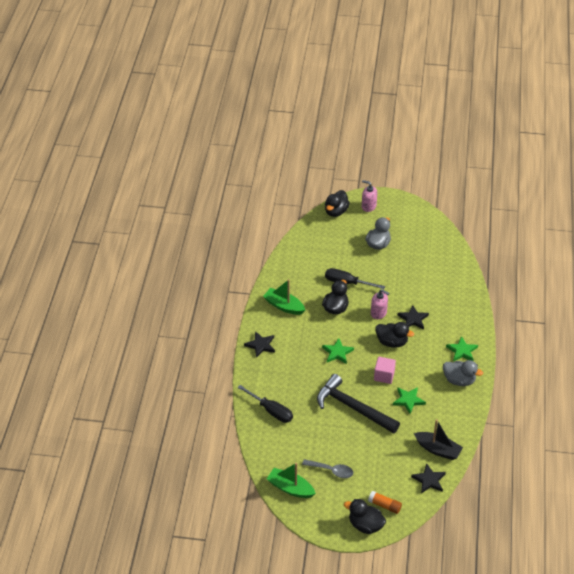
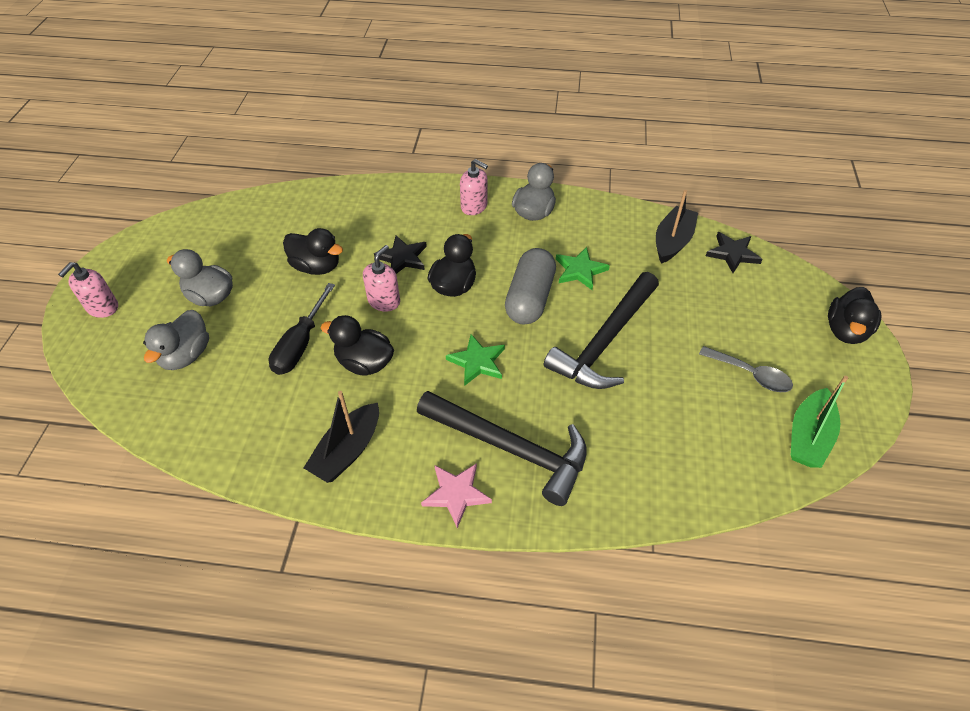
camera: 90 degrees left, 5 degrees up
(260, 345) = (456, 494): black star -> pink star
(271, 411) = (632, 471): black screwdriver -> none
(284, 306) = (347, 451): green boat -> black boat
(284, 365) = (511, 449): none -> black hammer
(331, 470) = (750, 374): grey spoon -> grey spoon turned 105 degrees clockwise
(336, 211) = (96, 358): black duck -> black duck (316, 267)
(339, 242) = (186, 355): none -> grey duck
(384, 376) = (529, 298): pink cube -> grey capsule
(384, 505) = (798, 306): orange glue stick -> none
(462, 351) = (474, 206): green star -> pink soap dispenser

